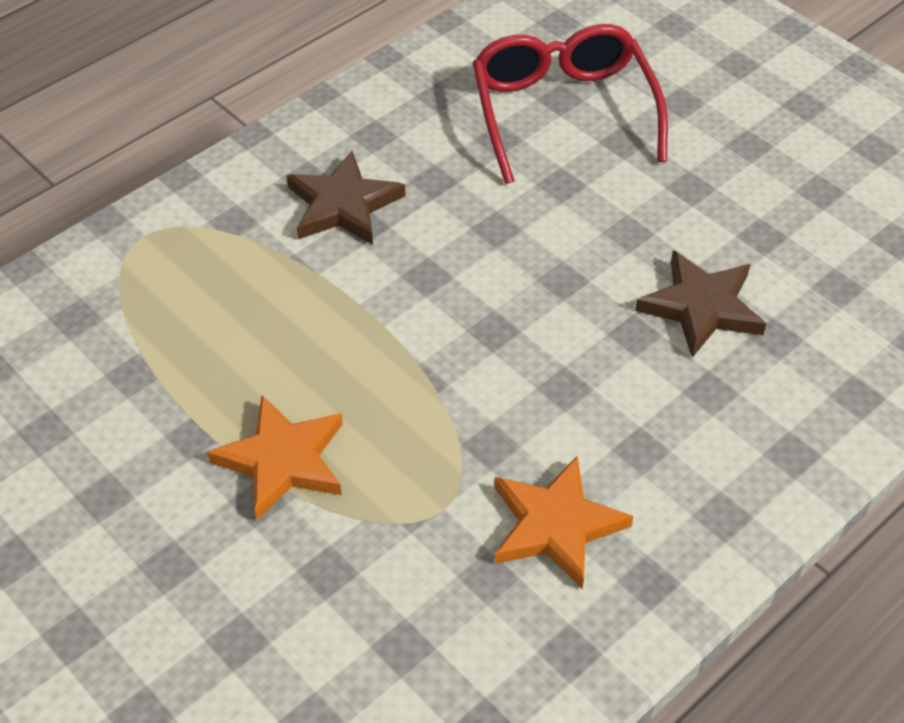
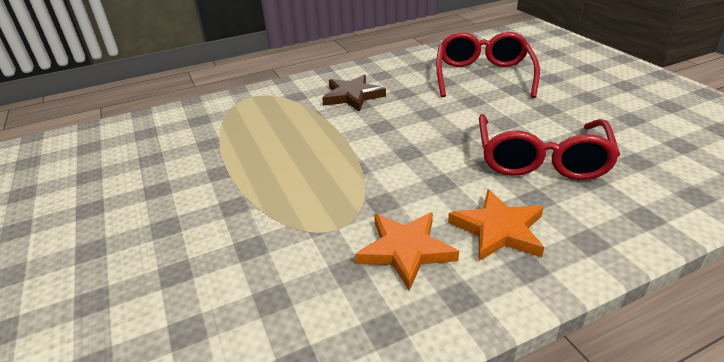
camera: 20 degrees right, 15 degrees down
(282, 460) = (259, 189): orange star -> orange star (498, 229)
(701, 307) = (540, 158): brown star -> red glasses

